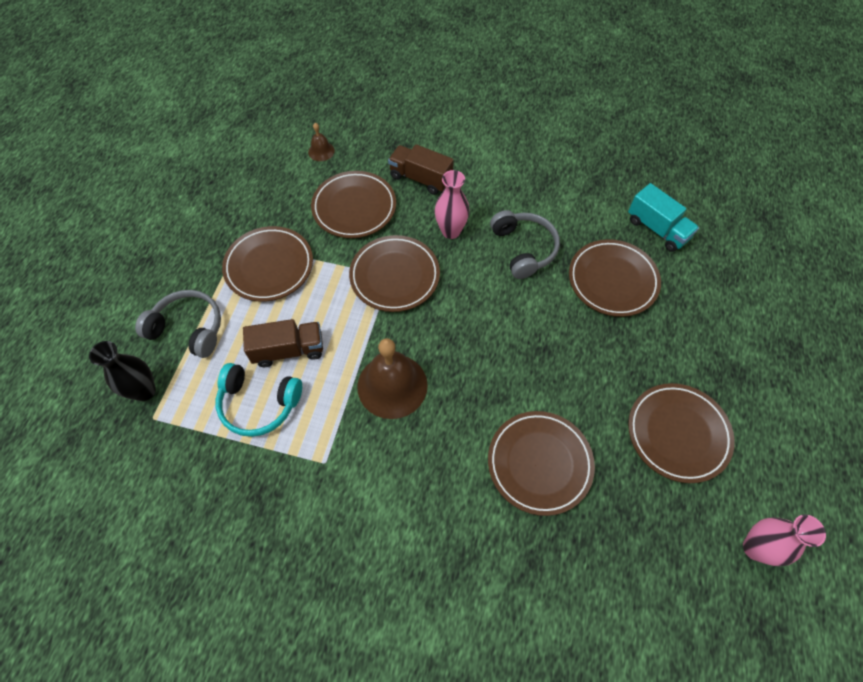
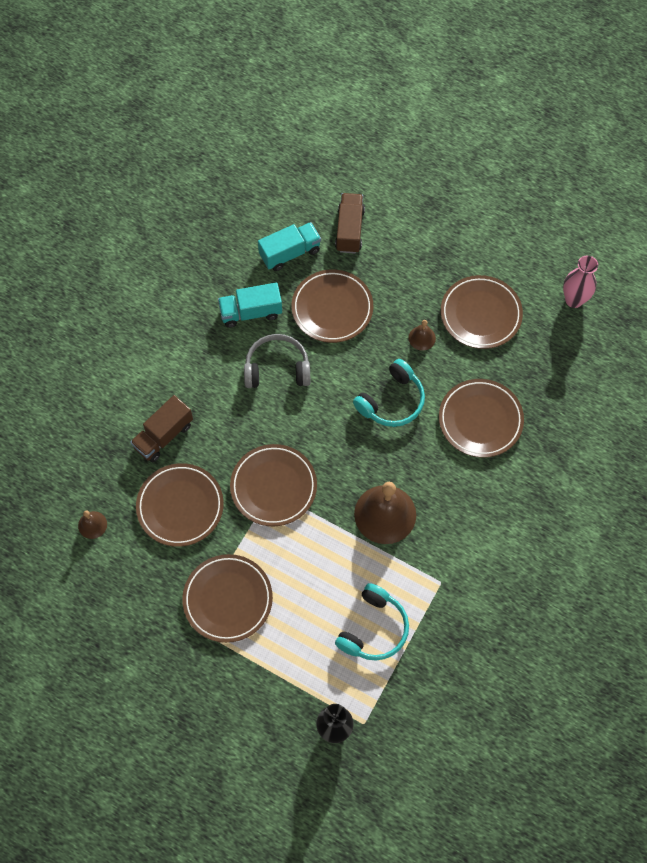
camera: 75 degrees left, 5 degrees up
(188, 329) = (278, 684): grey headphones -> none
(288, 350) = (326, 595): brown truck -> brown truck (349, 230)
(451, 231) = (237, 425): pink vase -> none
(528, 362) = (391, 401): none -> turquoise headphones
(575, 213) = (251, 312): none -> turquoise truck
(617, 375) = (422, 338): none -> brown bell

